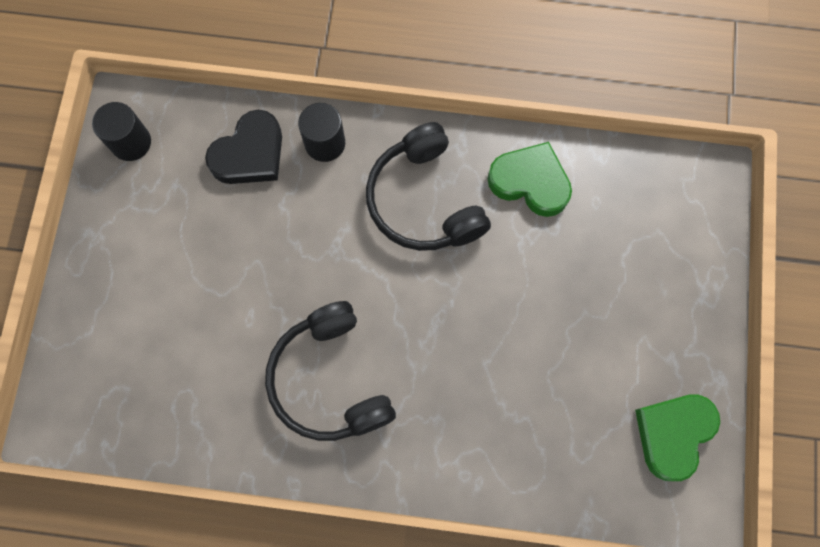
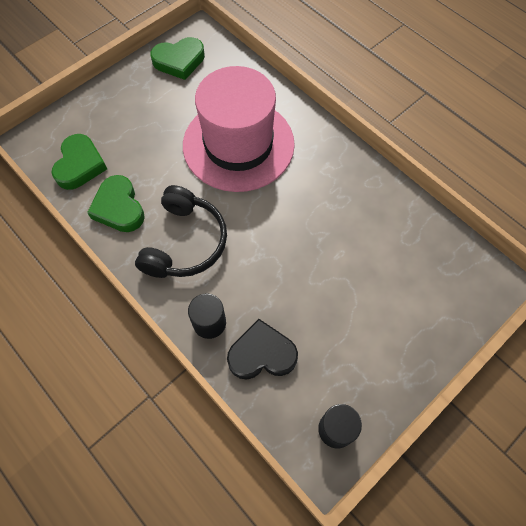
camera: 140 degrees left, 10 degrees down
(329, 380) = (319, 192): black headphones -> none
(478, 367) = (238, 145): none -> pink hat
(625, 194) = (80, 165): none -> green heart

